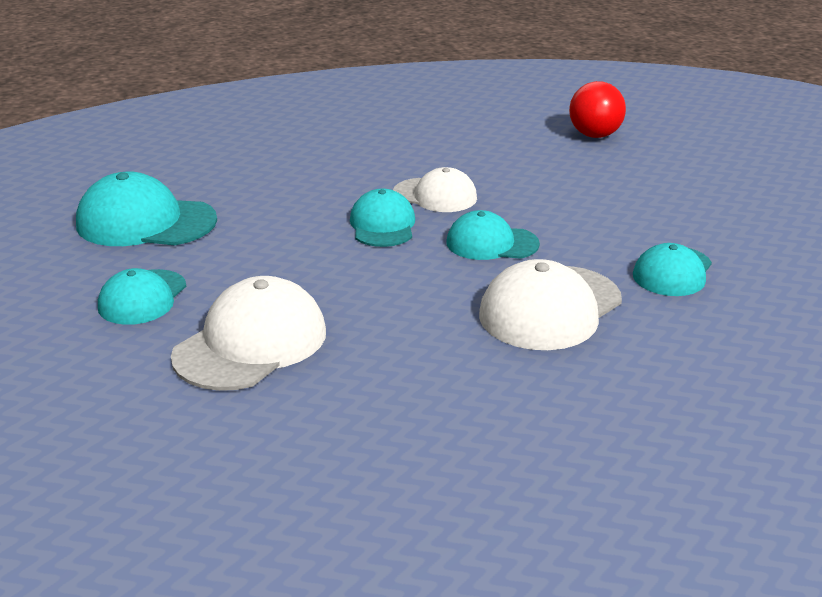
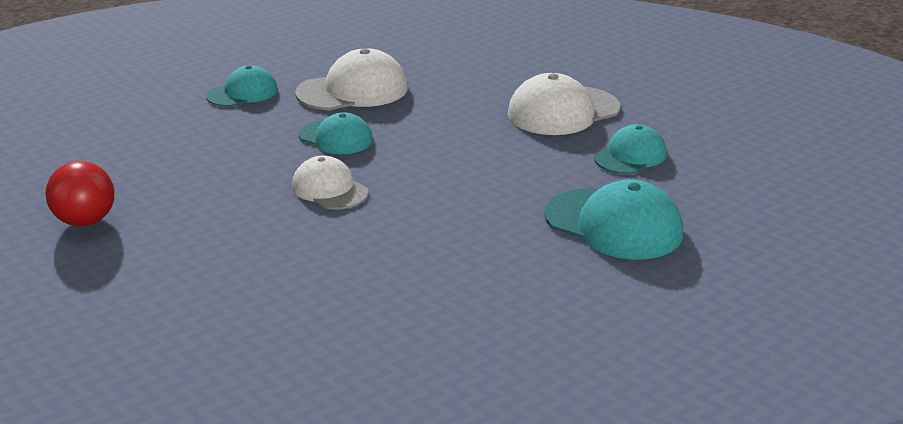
camera: 155 degrees left, 0 degrees up
(383, 225) = (403, 172): turquoise cap -> none

